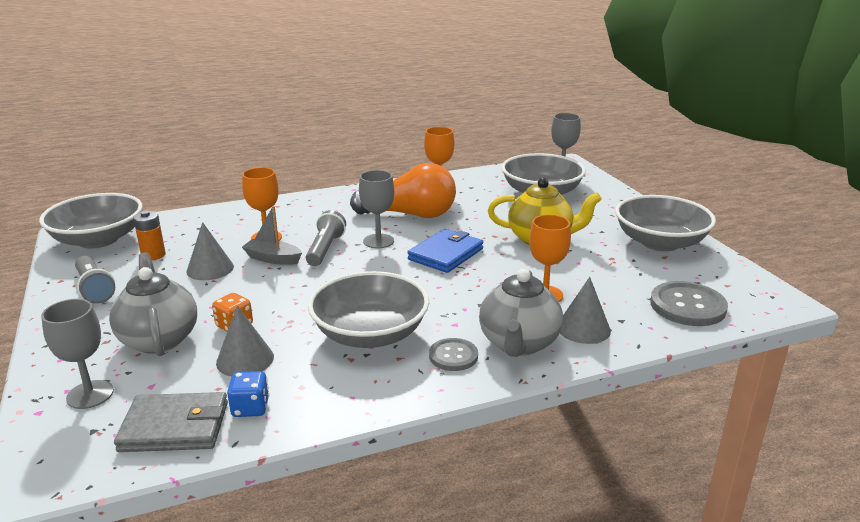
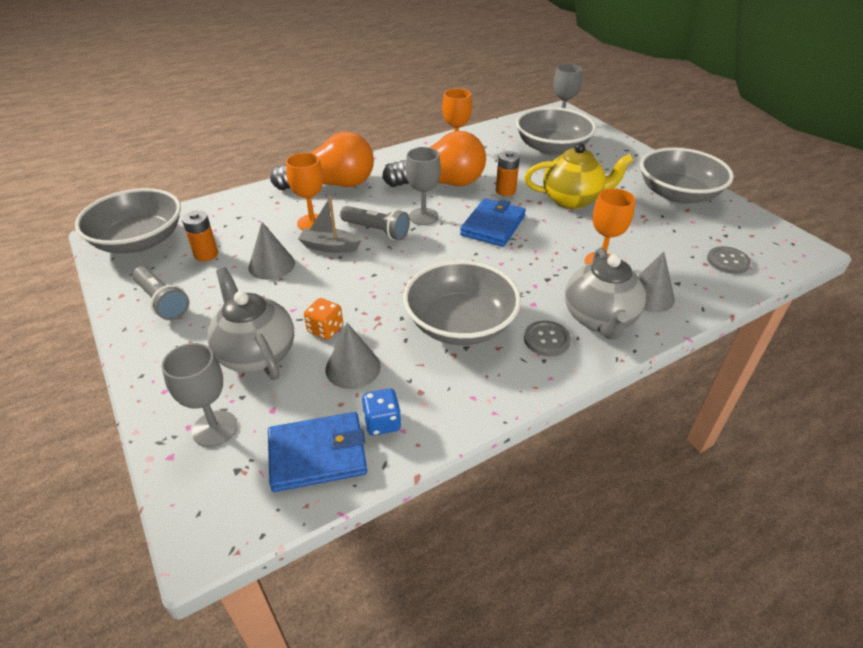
camera: 10 degrees left, 15 degrees up
(175, 427) = (318, 454): grey wallet -> blue wallet
(301, 208) = (332, 185): none -> orange light bulb
(325, 249) = (376, 231): grey flashlight -> grey flashlight turned 120 degrees clockwise
(474, 226) = (505, 191): none -> orange battery
(687, 306) = (727, 261): grey button -> grey button, size x0.61

